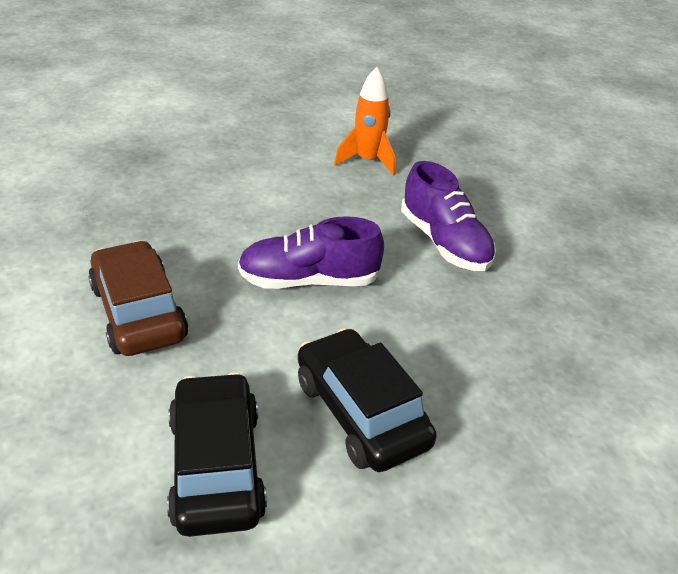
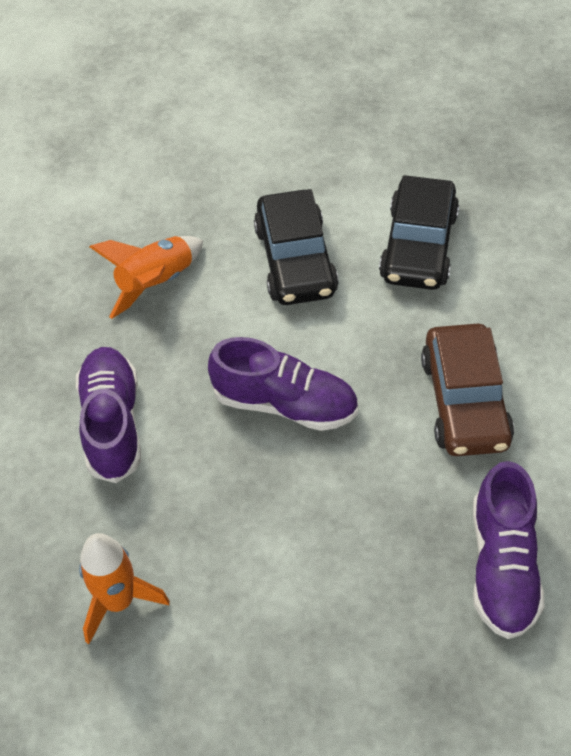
camera: 155 degrees left, 15 degrees up
(99, 214) = (502, 566): none -> purple shoe
(494, 355) = (156, 283): none -> orange rocket

